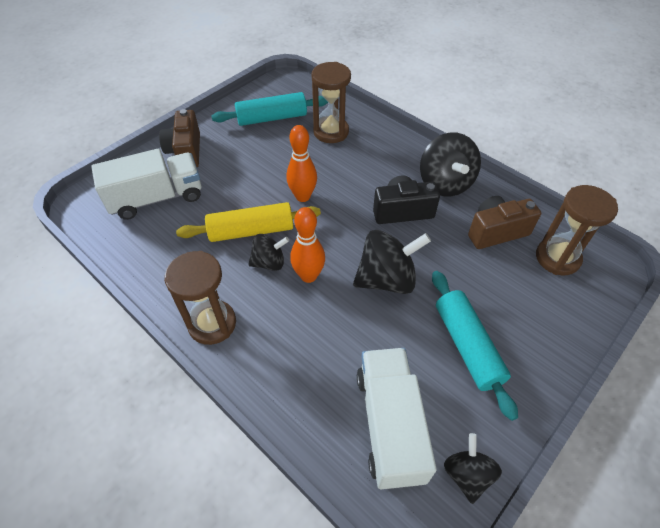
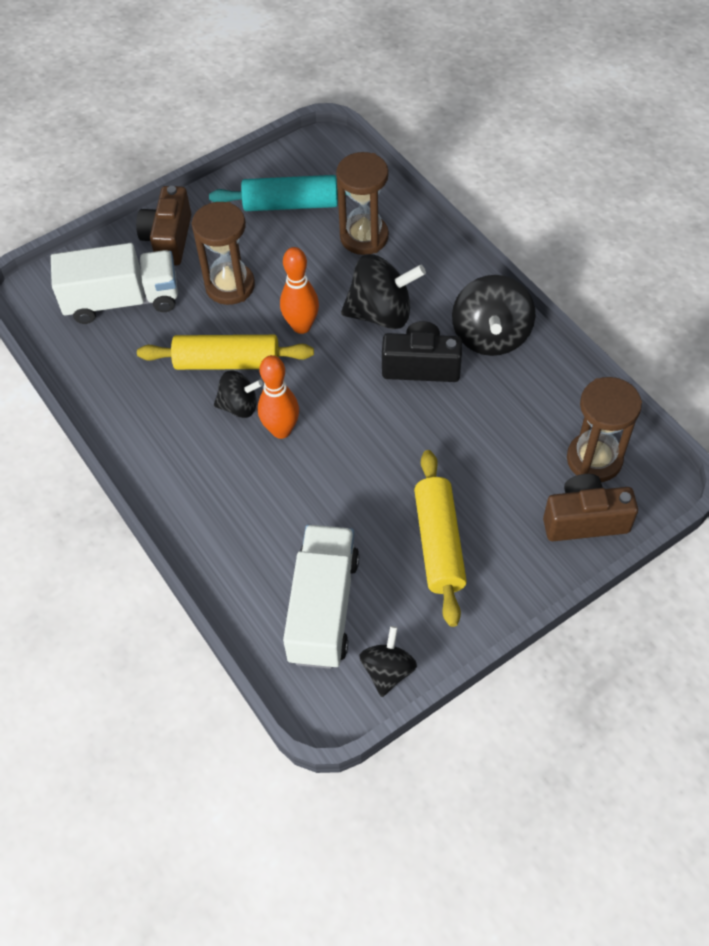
camera: 15 degrees right, 5 degrees up
(212, 323) = (159, 467): brown hourglass -> brown hourglass (230, 286)
(387, 279) = (372, 450): black spinning top -> black spinning top (381, 313)
(467, 346) = (439, 543): turquoise rolling pin -> yellow rolling pin
(496, 232) = (531, 413): brown camera -> brown camera (584, 520)

